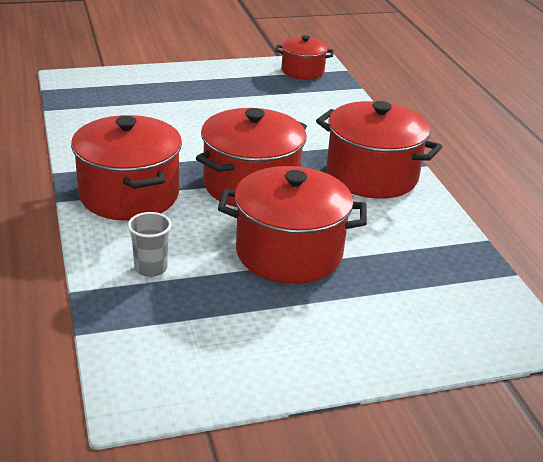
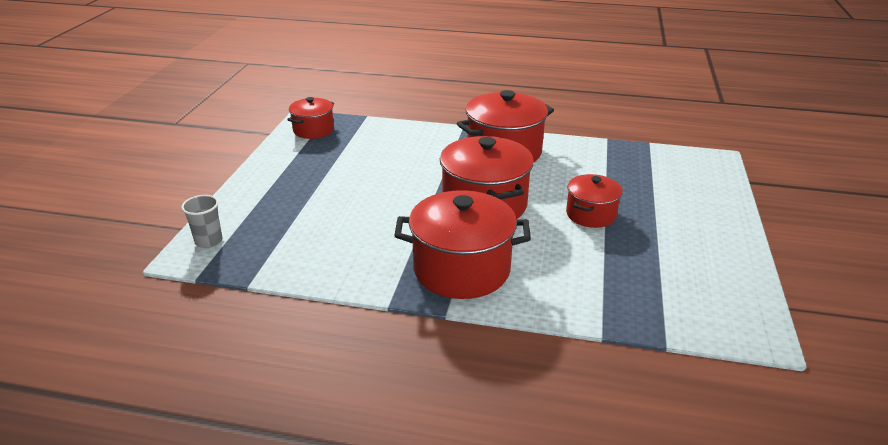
camera: 60 degrees left, 0 degrees up
(151, 268) = (584, 284): grey cup -> grey cup (209, 241)
(289, 253) = (591, 214): red pot -> red pot, size x0.57

